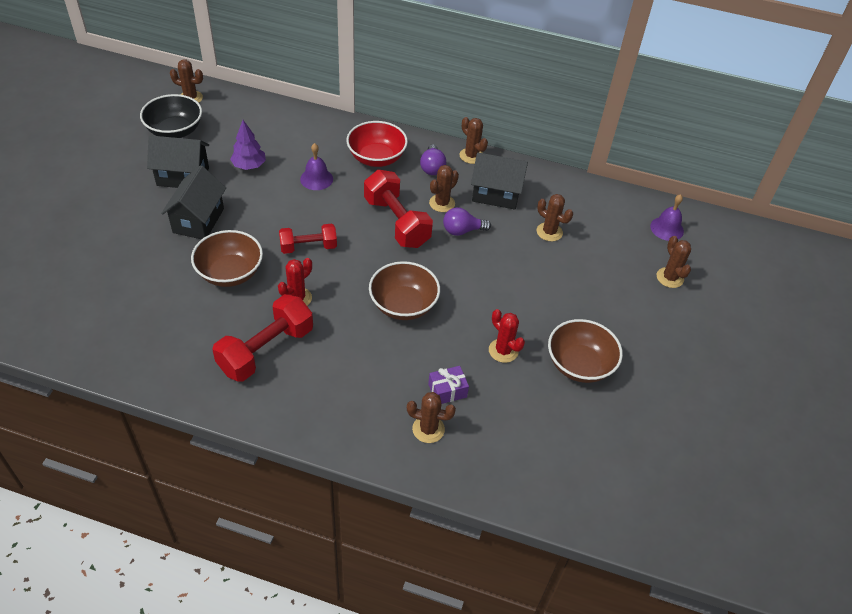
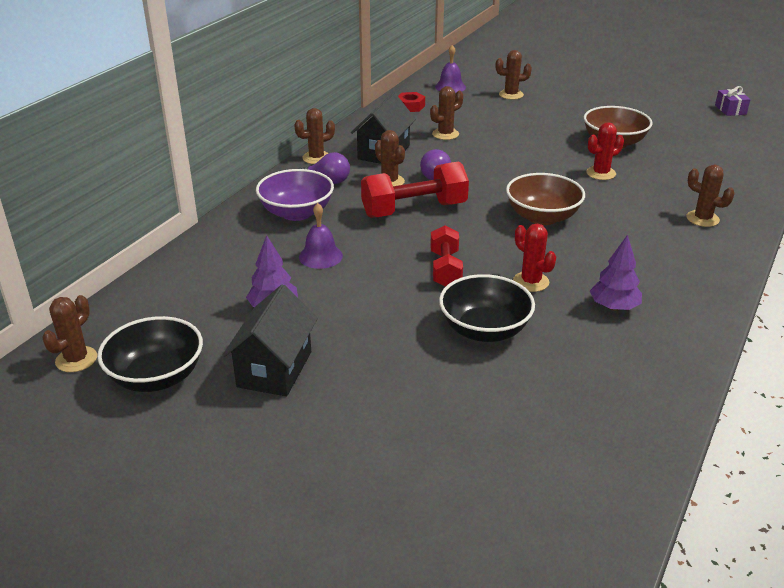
camera: 75 degrees left, 15 degrees down
(198, 220) = (377, 355): black house -> none
(230, 273) = (484, 330): brown bowl -> black bowl
(266, 350) = (614, 307): red dumbbell -> purple tree
(376, 158) = (296, 213): red bowl -> purple bowl
(428, 429) = (702, 219): brown cactus -> brown cactus turned 75 degrees counterclockwise
(447, 390) = (654, 205): purple gift -> purple gift (730, 110)
(602, 203) = (410, 106): none -> red nut

